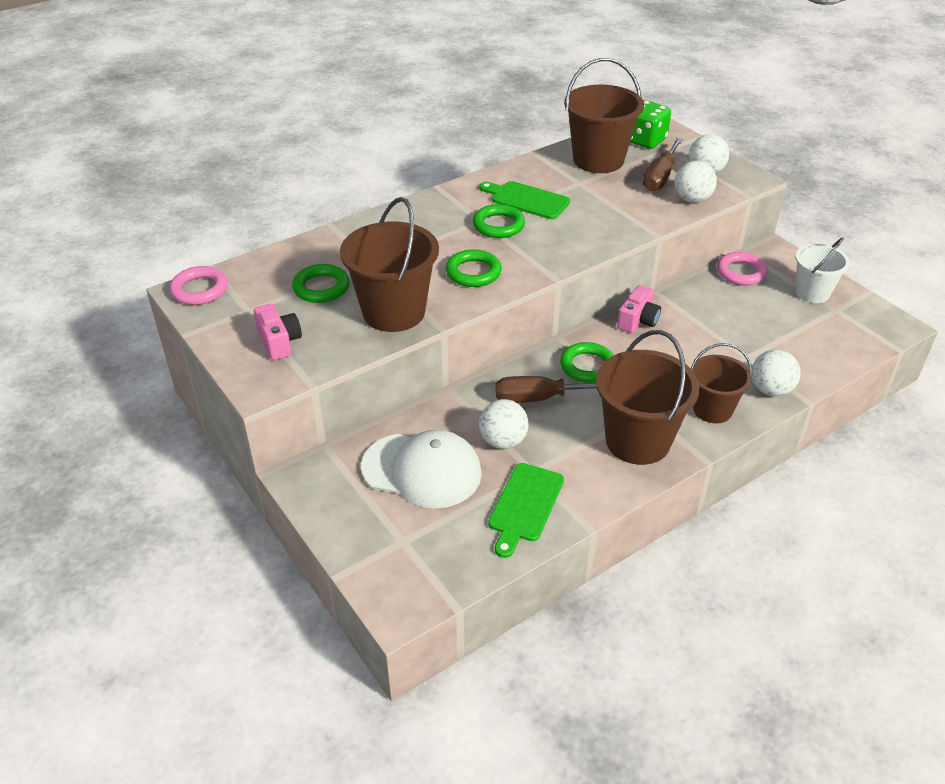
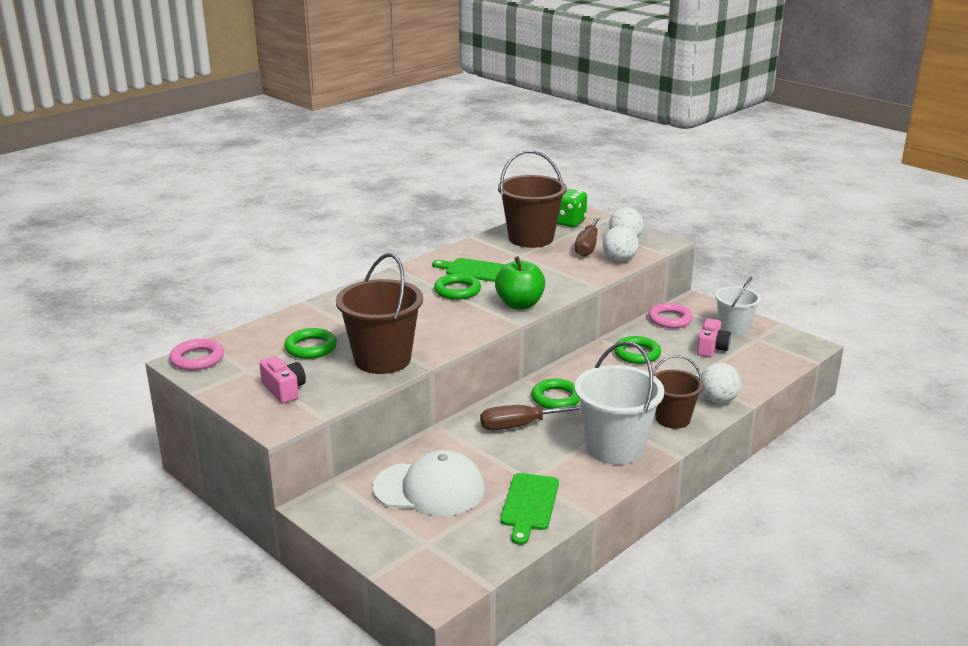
camera: 10 degrees left, 15 degrees down
(473, 272) = (445, 325): green ring -> green ring (637, 354)
(503, 441) = (496, 460): white ball -> none
(563, 251) = (520, 304): none -> green apple
(637, 441) = (615, 448): brown bucket -> white bucket
(638, 321) = (591, 361): pink camera -> pink camera (711, 348)

